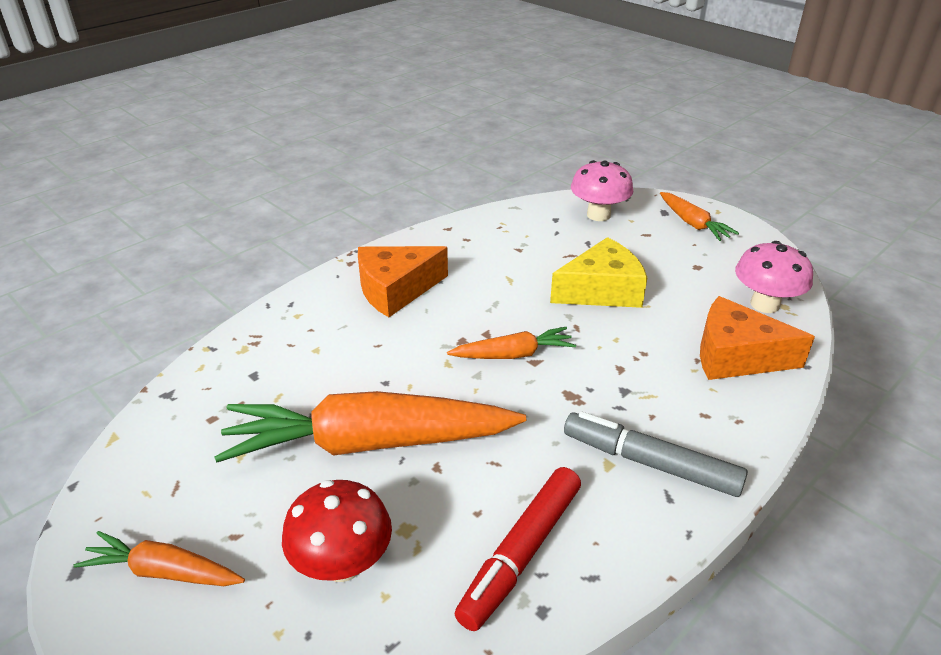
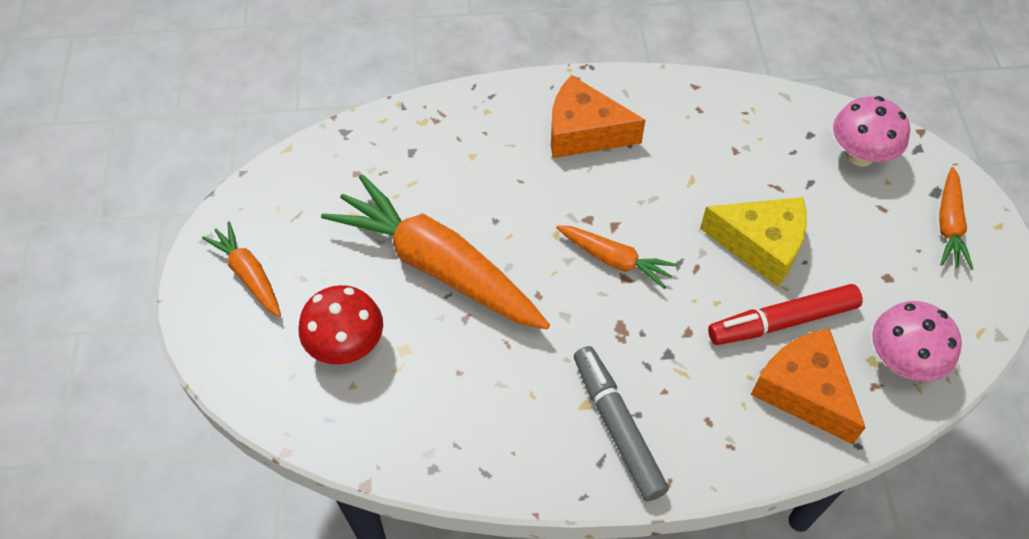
camera: 40 degrees right, 20 degrees up
(521, 553) = (457, 422): red marker -> red marker (782, 321)

